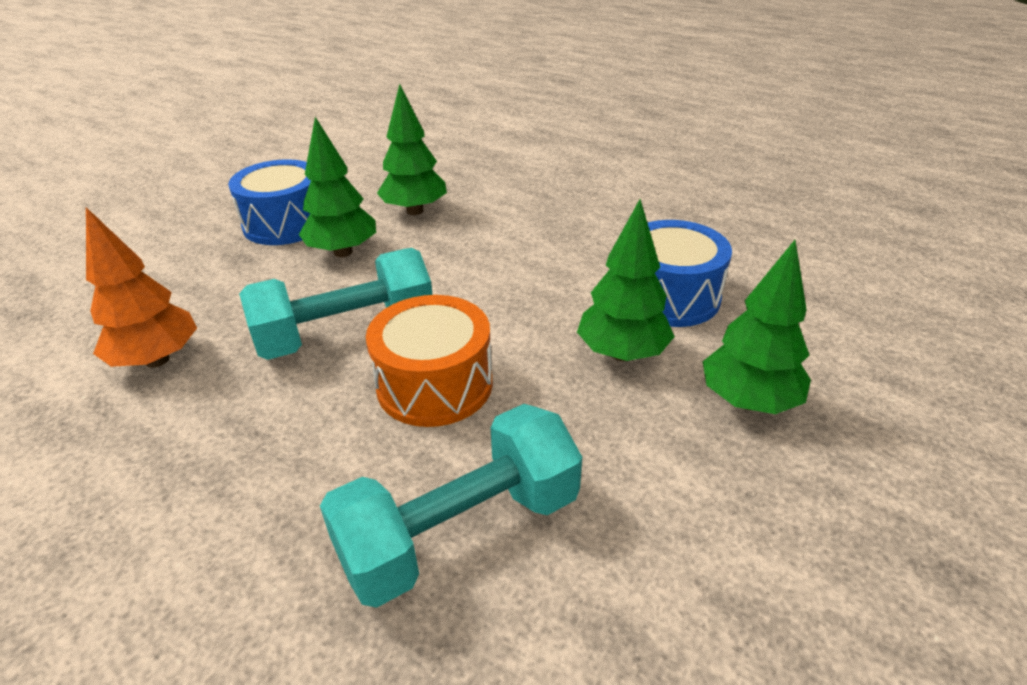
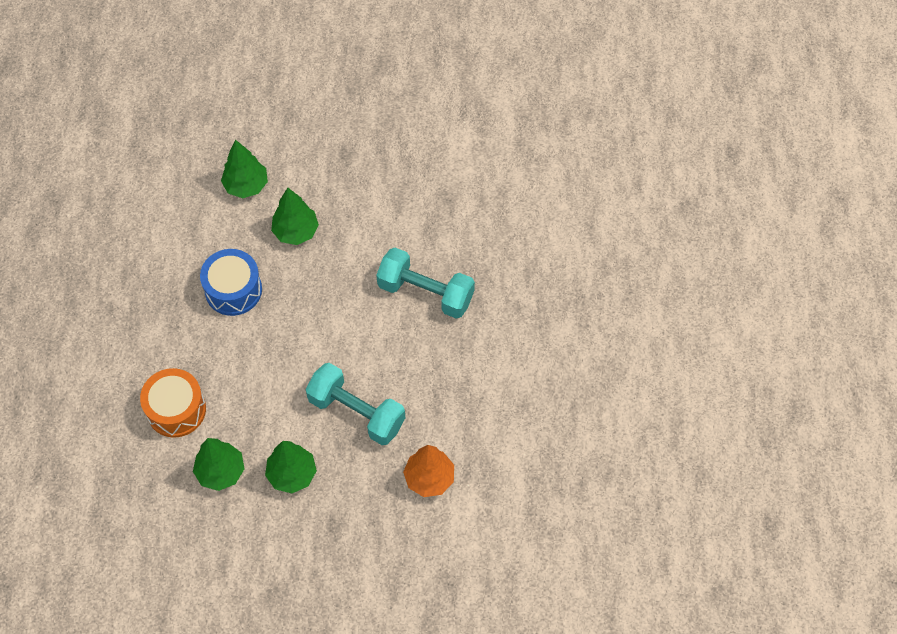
camera: 125 degrees left, 25 degrees up
(286, 223) = (283, 536): blue drum -> none
(434, 384) = (364, 349): orange drum -> orange drum (176, 409)
(622, 353) = (294, 289): green tree -> green tree (246, 185)

